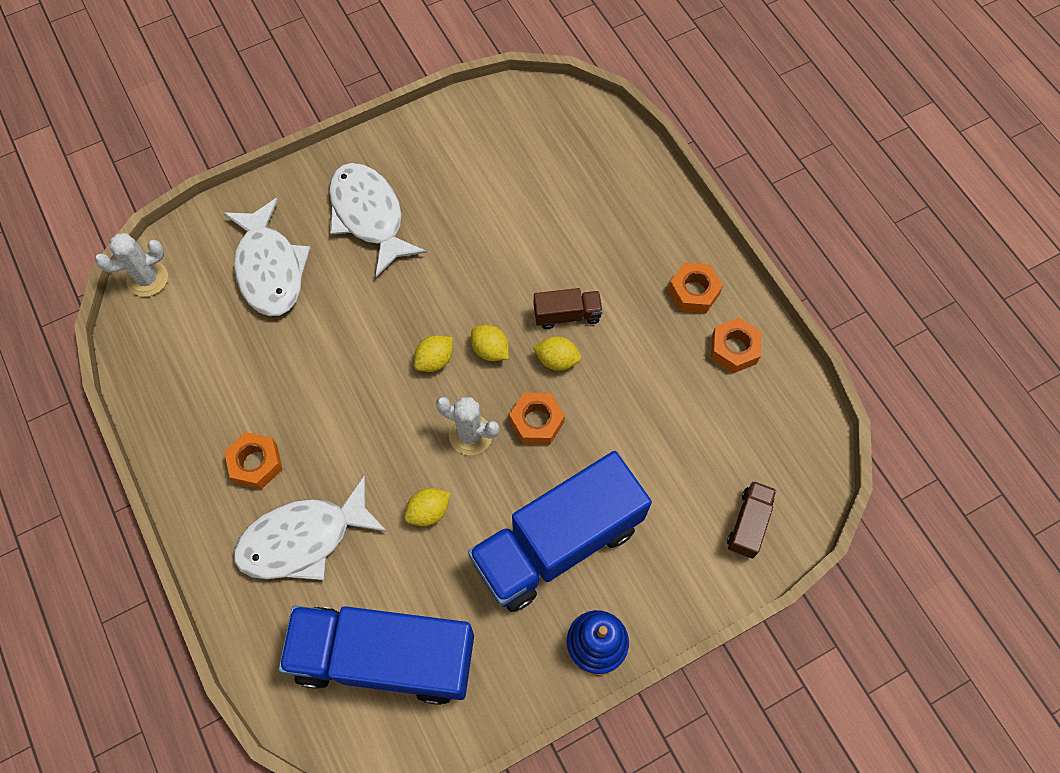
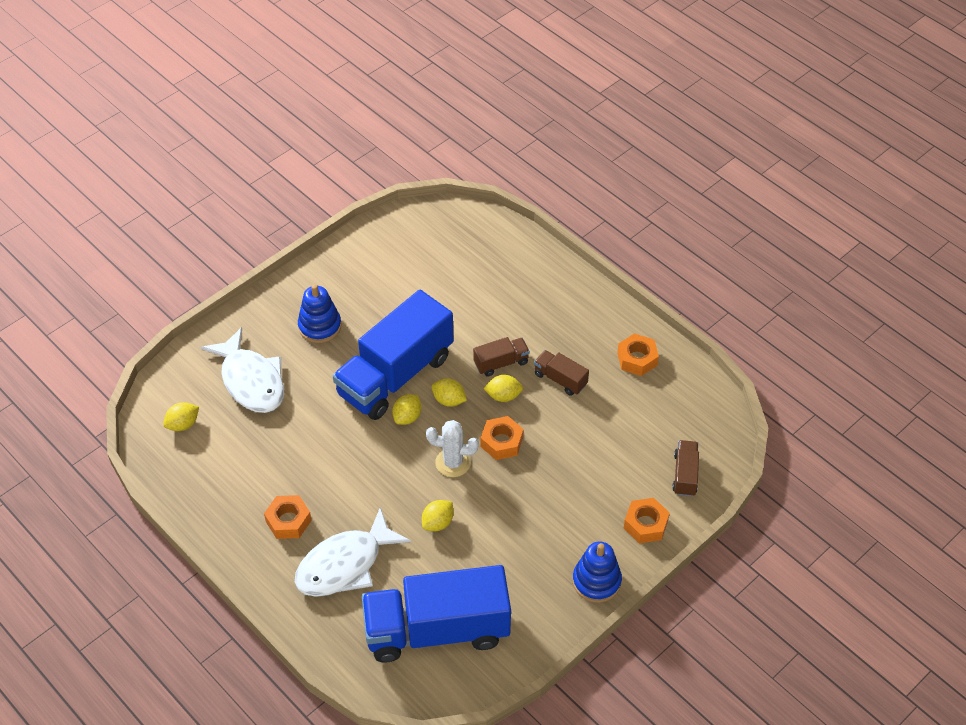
camera: 15 degrees left, 15 degrees down
(147, 279) = (152, 410): white cactus -> none
(176, 306) = (183, 424): none -> yellow lemon
(369, 216) = (320, 326): white fish -> blue stacking toy
(557, 543) = (544, 521): blue truck -> blue truck (395, 375)
(632, 354) = (560, 379): none -> brown truck
(693, 292) = (594, 326): orange nut -> orange nut (645, 524)

